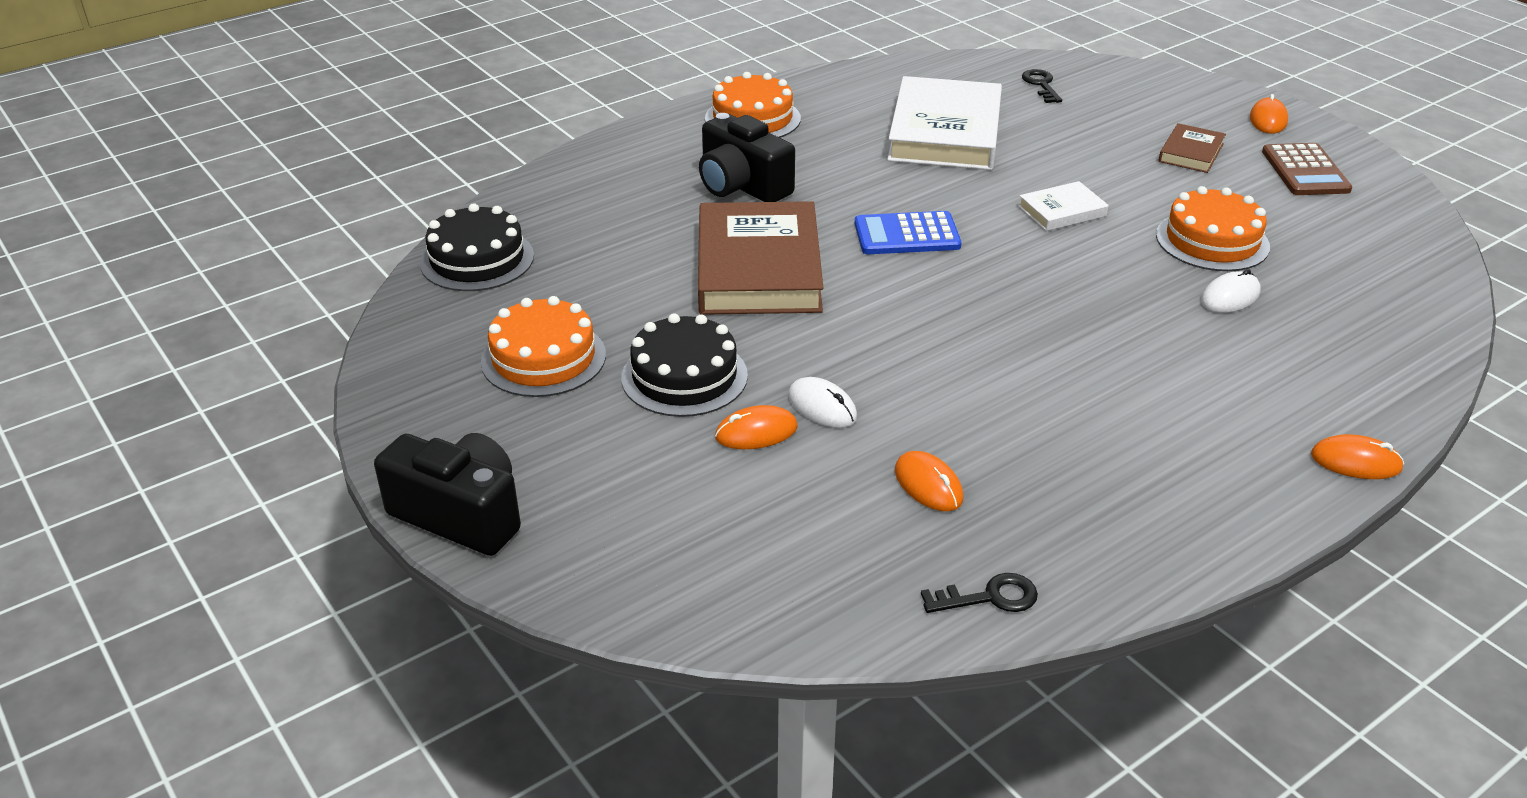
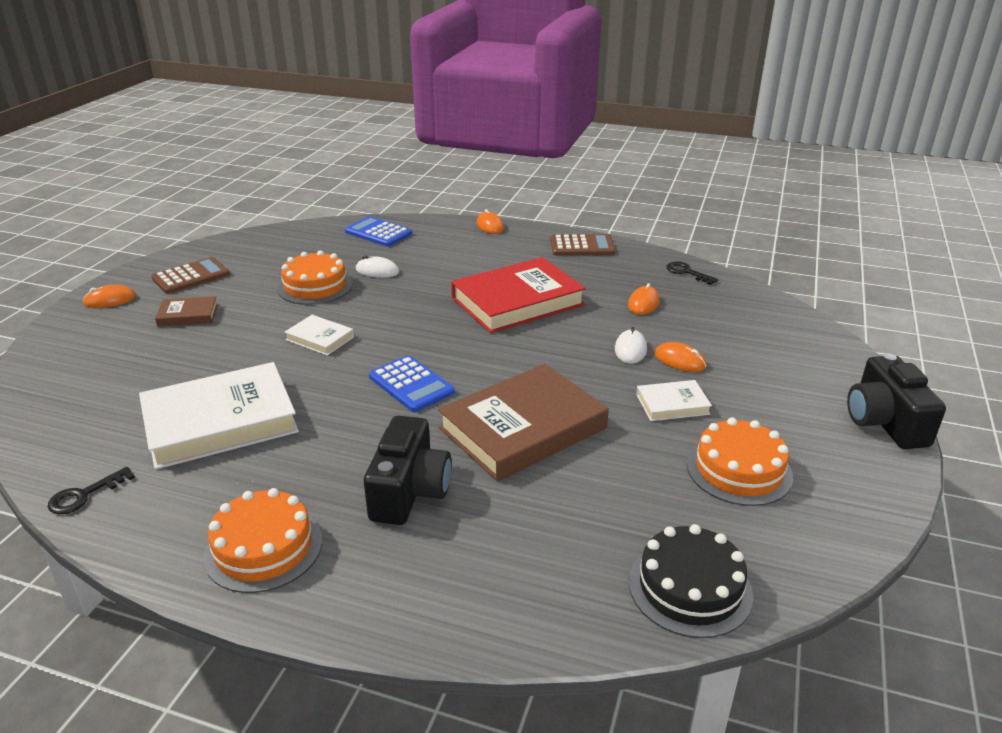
camera: 125 degrees left, 5 degrees down
(684, 376) = (672, 404): black cake -> white book
(1036, 374) = (517, 301): none -> red book
(1041, 85) = (83, 404): black key -> black key (84, 495)
(1191, 528) = (582, 246): none -> brown calculator
(1386, 339) = (378, 233): none -> blue calculator

